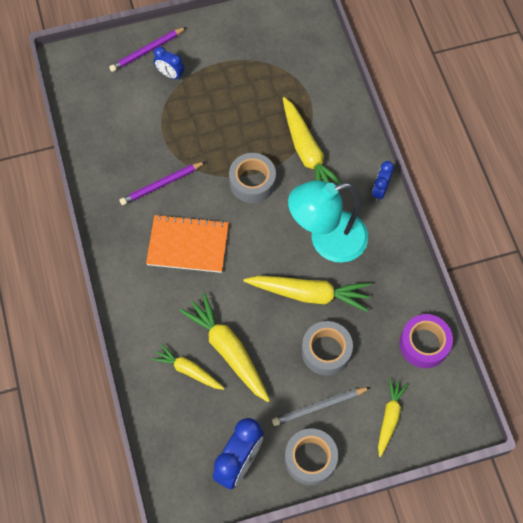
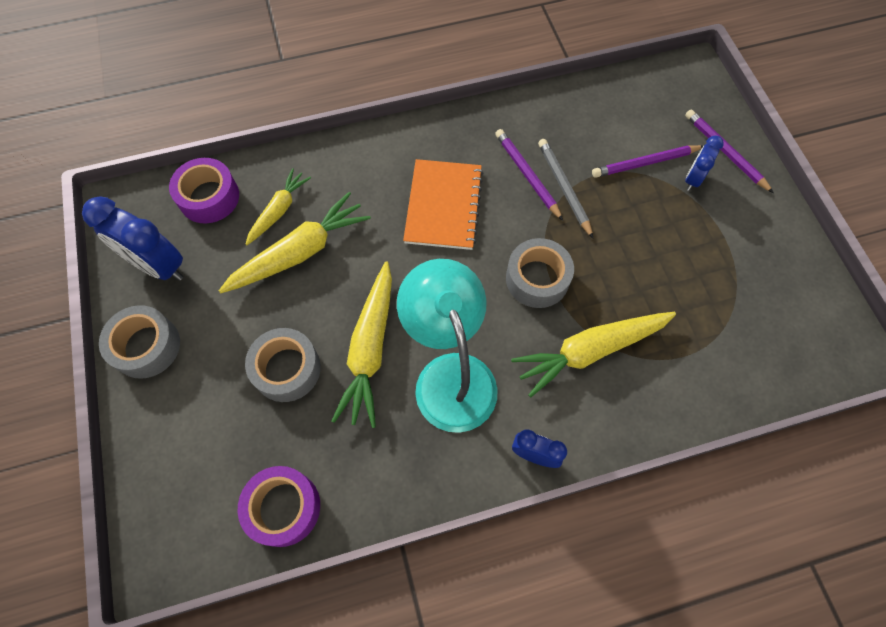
camera: 90 degrees right, 0 degrees up
(154, 104) = (644, 163): none -> purple pencil
(173, 430) = (209, 197): none -> purple tape
(319, 406) = (212, 358): grey pencil -> grey pencil (564, 188)
(389, 417) = (183, 451): yellow carrot -> none

